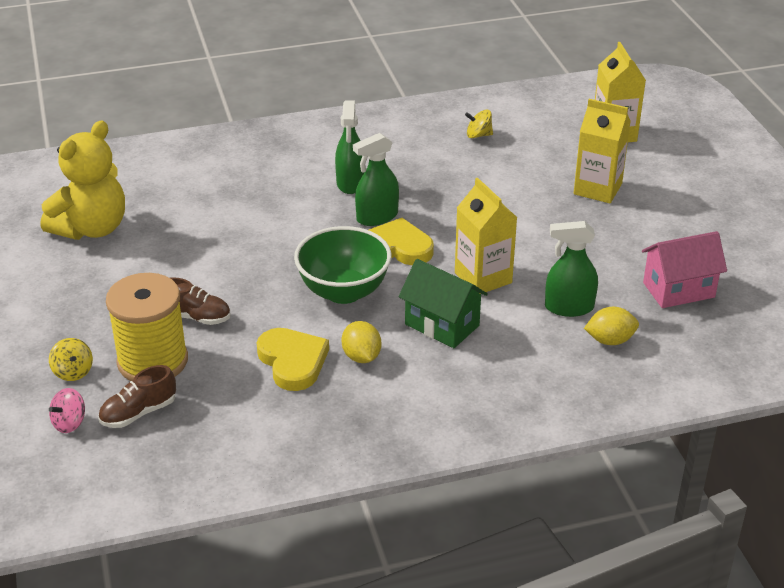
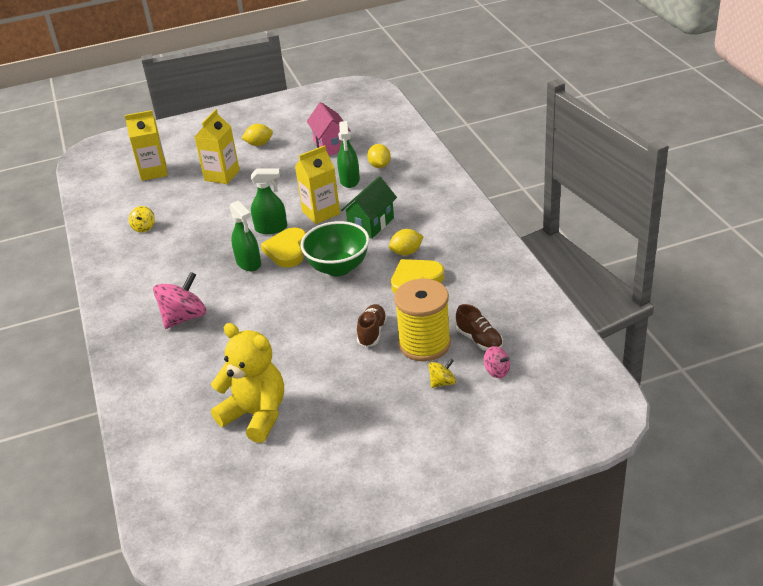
camera: 90 degrees left, 0 degrees up
(282, 174) = (184, 317): none -> pink spinning top
(350, 183) = (202, 281): green spray bottle -> green spray bottle (271, 228)
(686, 219) = (259, 144): none -> yellow lemon

